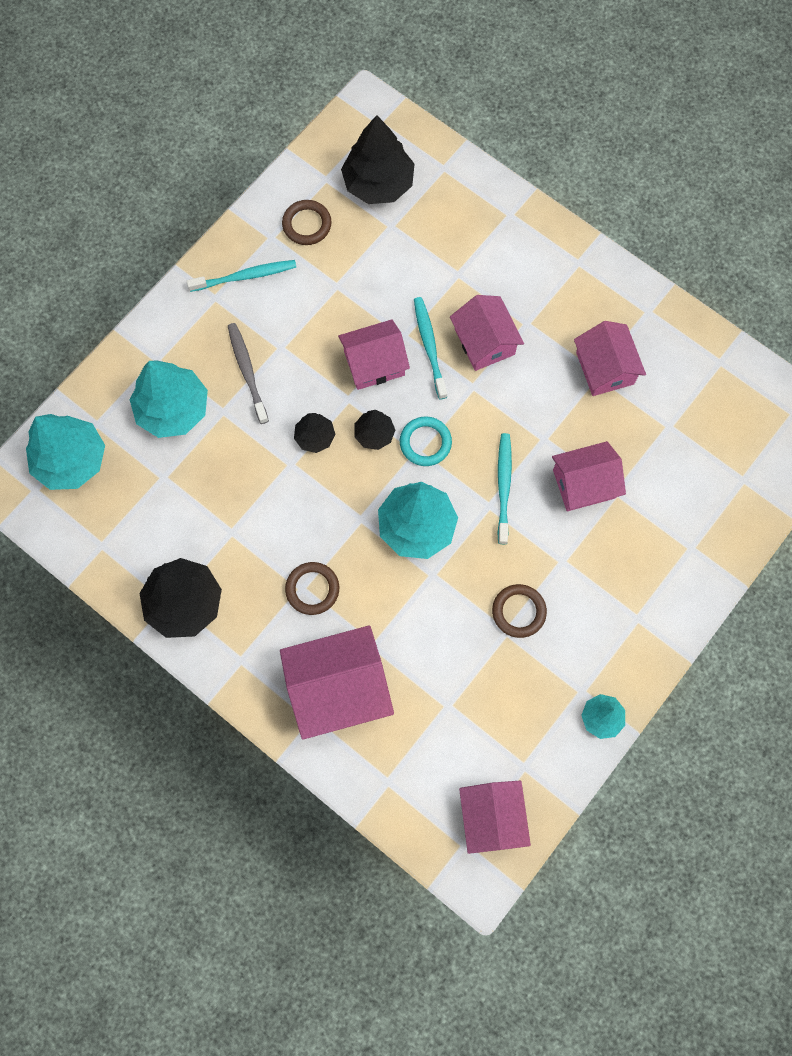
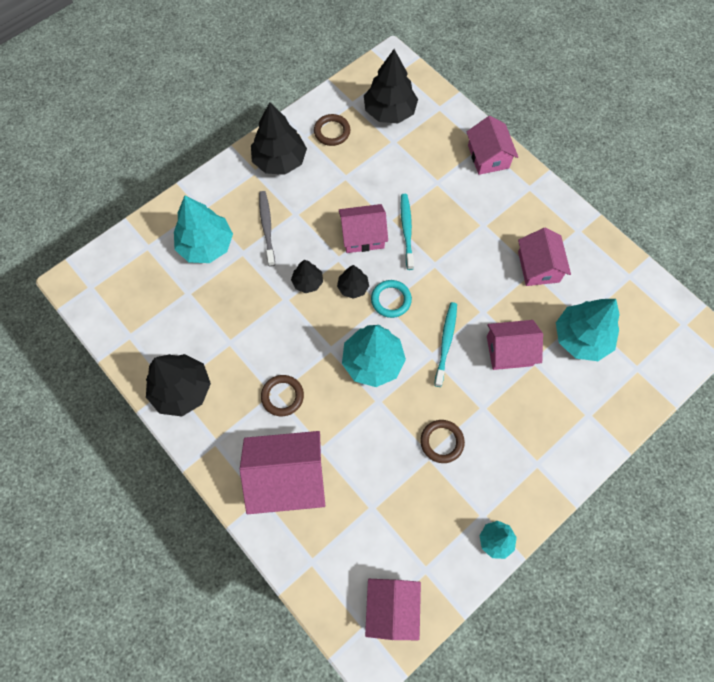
camera: 10 degrees right, 5 degrees down
(71, 460) = (122, 270): turquoise tree -> turquoise tree (581, 338)
(245, 276) = (280, 160): turquoise toothbrush -> black tree
(484, 342) = (449, 233): pink house -> pink house (488, 156)

